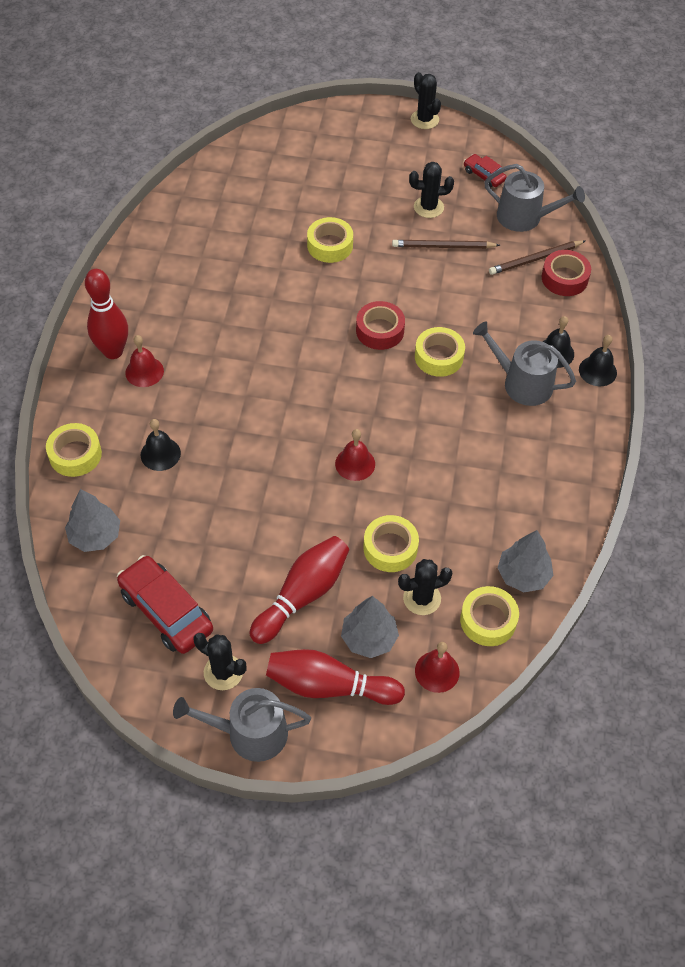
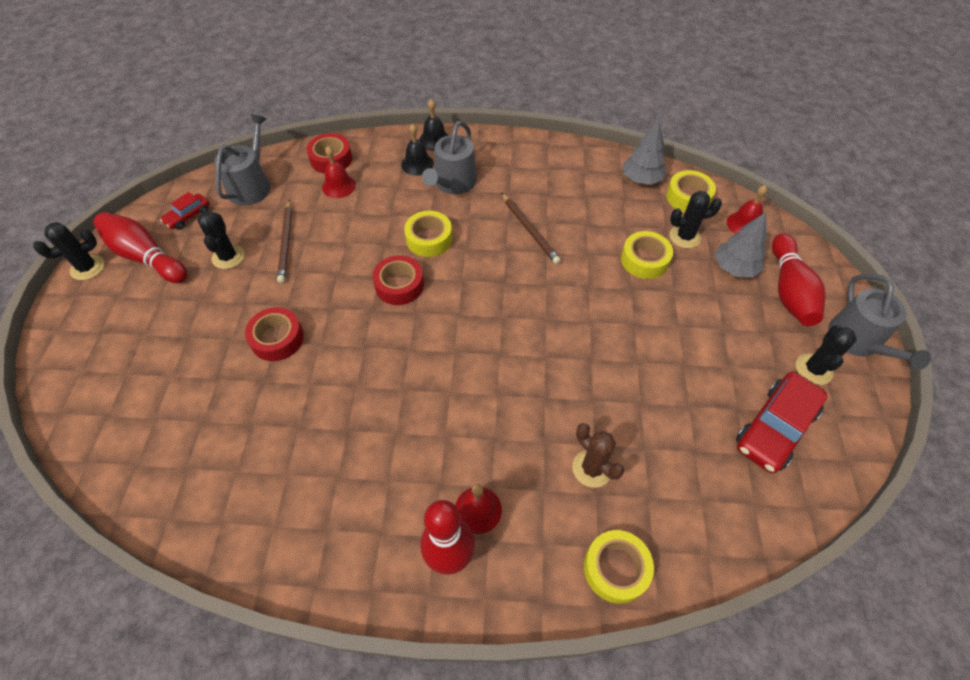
camera: 95 degrees left, 0 degrees up
(95, 536) = (716, 518): grey tree -> none
(160, 454) = (592, 468): black bell -> brown cactus
(302, 595) = (713, 317): red bowling pin -> red bowling pin (146, 257)
(330, 245) = (277, 339): yellow tape -> red tape
(355, 464) = (563, 292): red bell -> red bell (338, 186)
(422, 598) = (684, 237): black cactus -> black cactus turned 75 degrees counterclockwise
(535, 259) = (307, 177): brown pencil -> brown pencil (530, 230)

